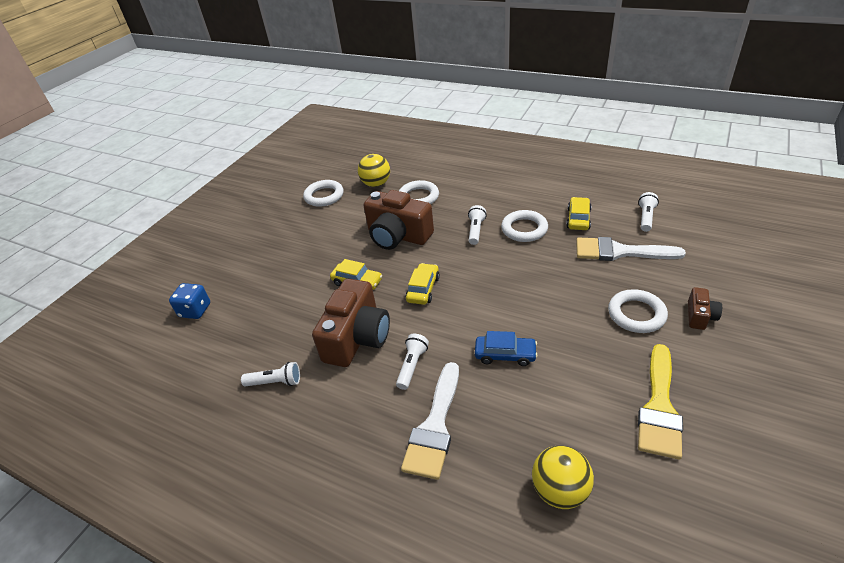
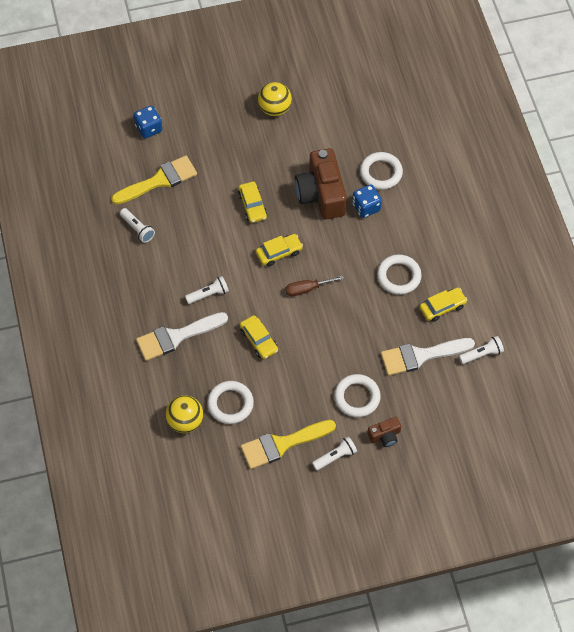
camera: 45 degrees right, 20 degrees up
(251, 333) = (159, 180): none -> yellow brush
(324, 196) = (326, 101): white ring -> white ring (230, 404)
(357, 338) = (205, 246): brown camera -> none
(376, 184) = (373, 127): yellow ball -> yellow ball (274, 109)
(439, 218) = (366, 207): none -> blue dice
(475, 230) = (370, 243): white flashlight -> white flashlight (335, 456)
(480, 289) = (307, 289): none -> brown screwdriver
(505, 354) = (259, 340): blue car -> yellow car
(619, 252) = (421, 356): white brush -> white brush turned 75 degrees counterclockwise

